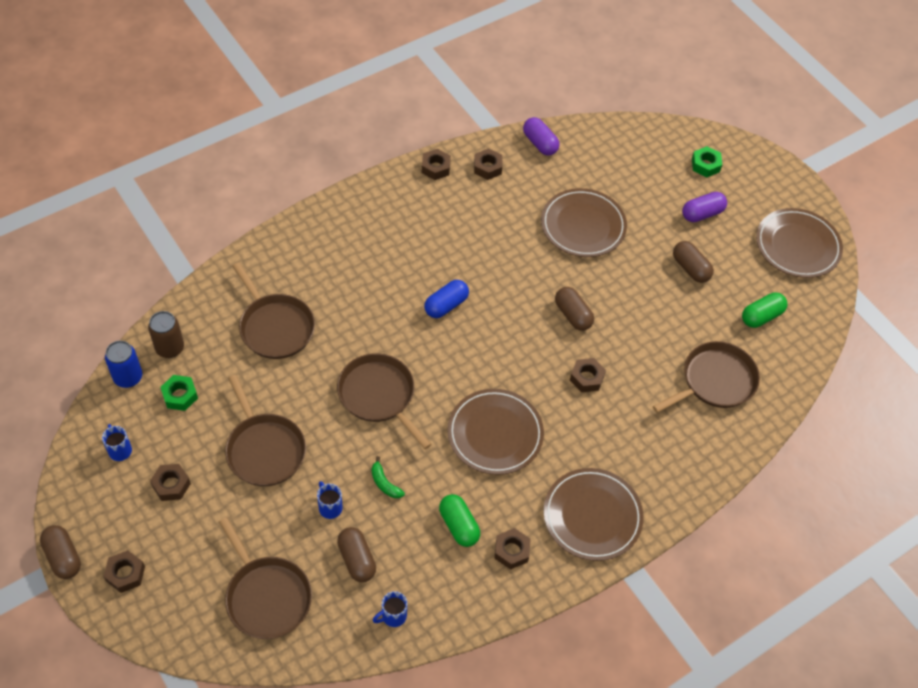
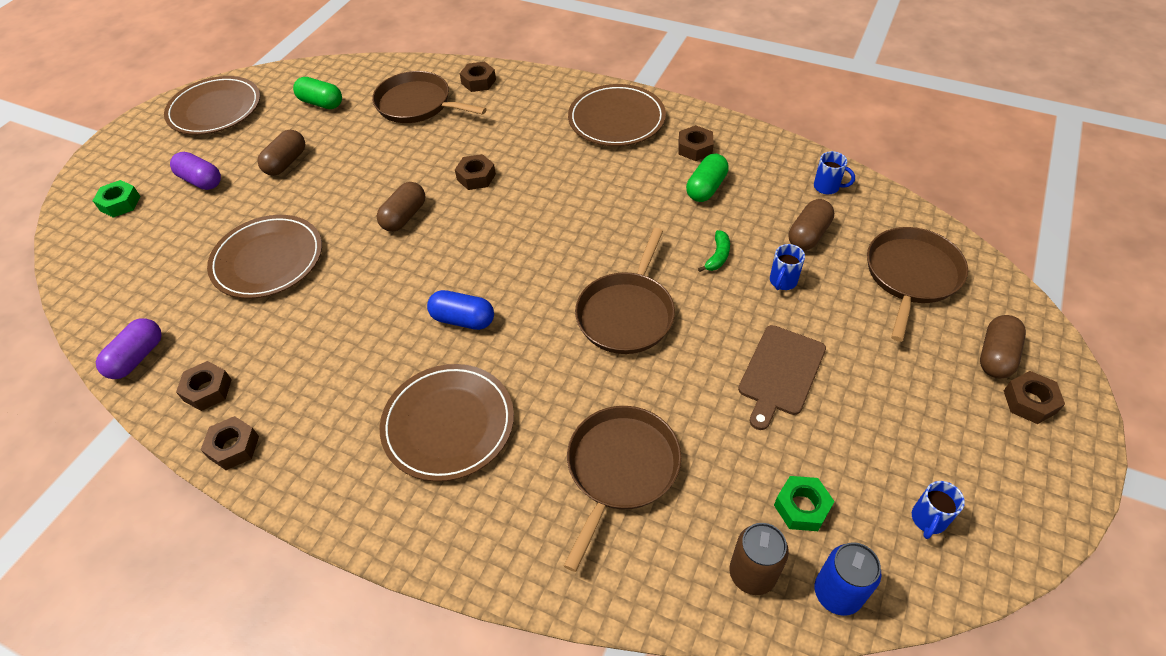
camera: 115 degrees left, 5 degrees down
(63, 557) = (1088, 476): brown capsule -> brown capsule (996, 356)
(171, 485) = (905, 431): brown nut -> brown nut (478, 81)
(264, 449) = (780, 373): brown pan -> brown cutting board
(495, 434) = (592, 208): brown plate -> brown plate (448, 424)

